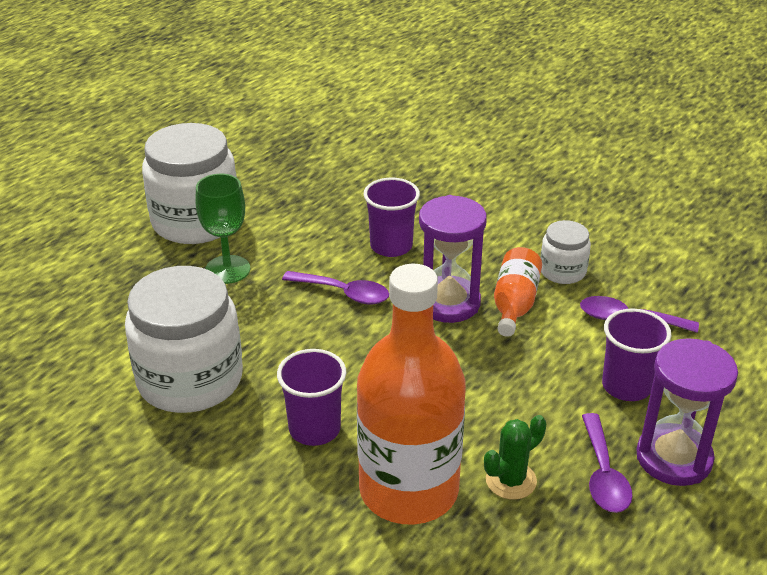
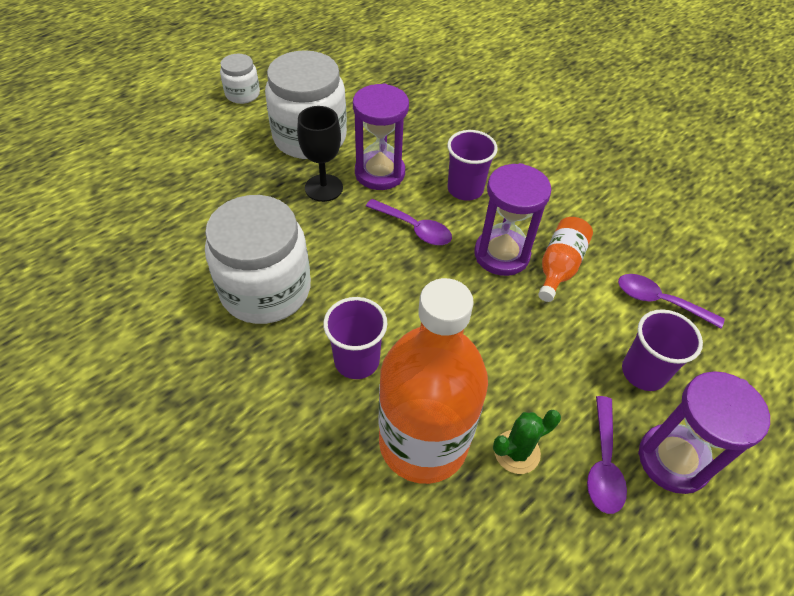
camera: 10 degrees right, 15 degrees up
(227, 269) = (323, 188): green goblet -> black goblet
(289, 245) = (380, 173): none -> purple hourglass
(562, 271) = (609, 241): white jar -> white jar (242, 94)

